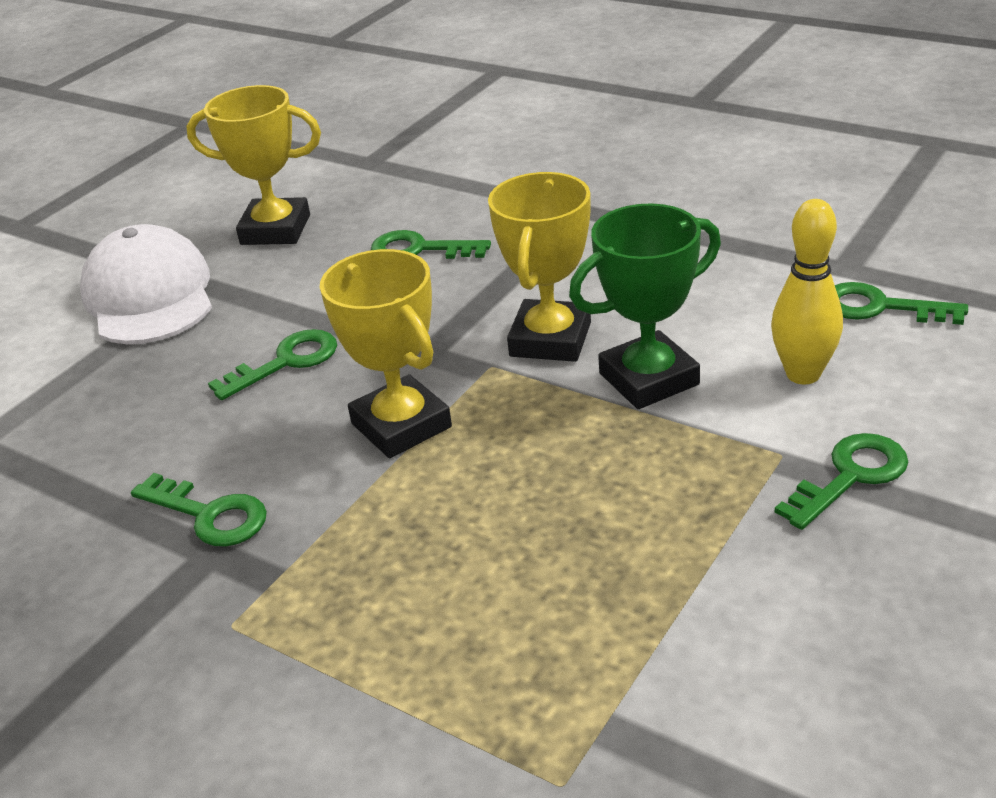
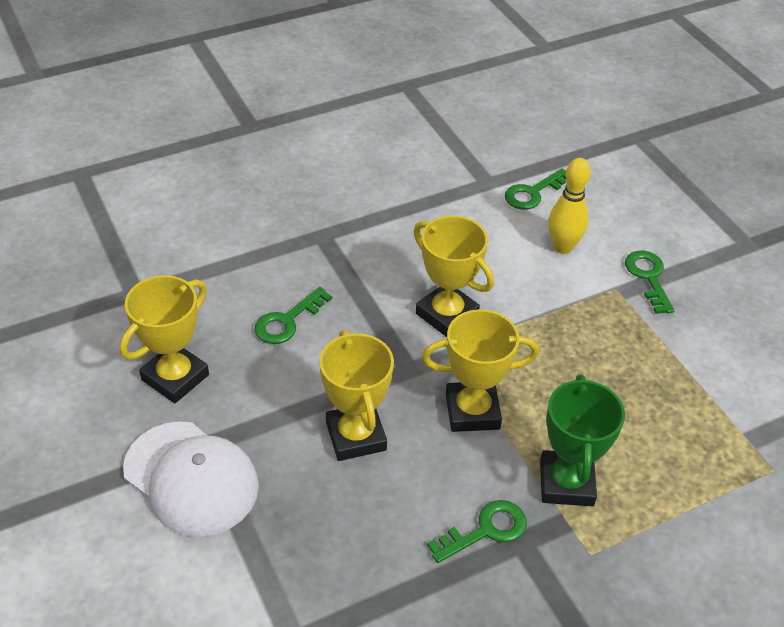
camera: 65 degrees left, 10 degrees up
(149, 296) = (191, 478): white cap -> white cap turned 150 degrees counterclockwise
(286, 362) = (356, 436): green key -> yellow trophy
(649, 379) = (518, 298): green trophy -> green trophy (566, 483)

